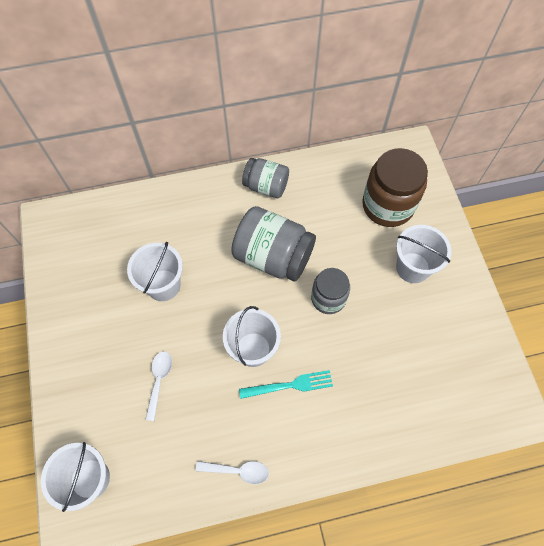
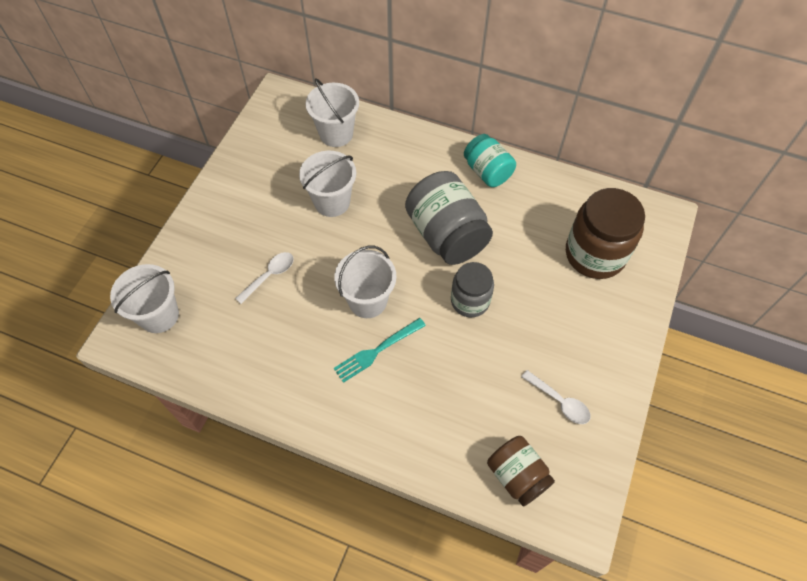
camera: 35 degrees right, 5 degrees down
(238, 471) = (277, 390): white spoon -> white spoon (559, 402)
(266, 186) = (487, 172): grey jar -> turquoise jar
(290, 385) = (377, 351): turquoise fork -> turquoise fork turned 120 degrees clockwise
(412, 267) = (575, 324): white bucket -> white bucket (336, 134)
(455, 409) = (517, 475): none -> brown jar

